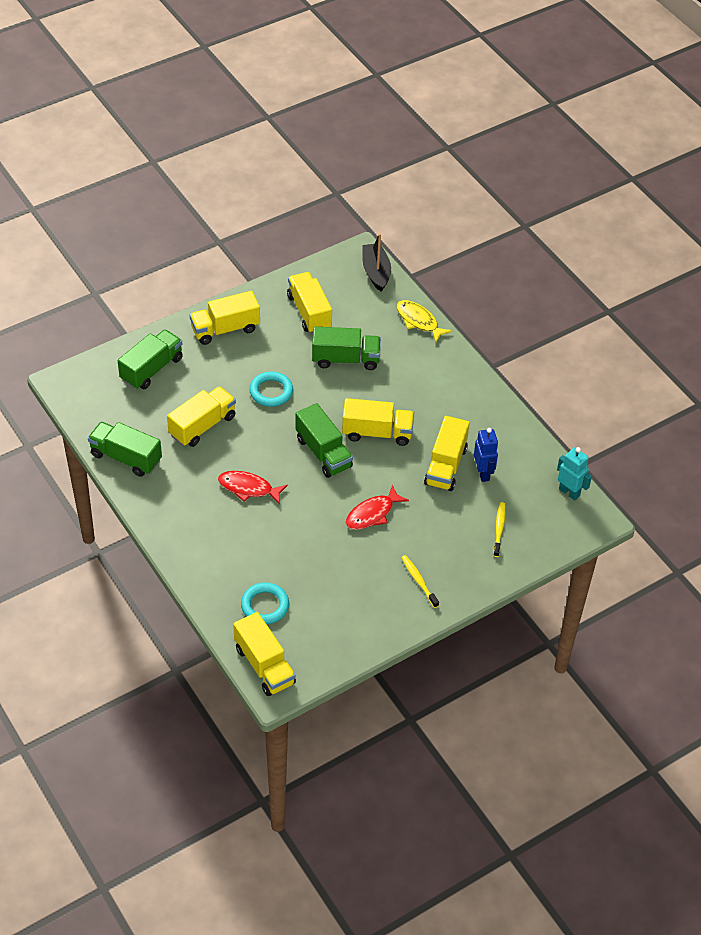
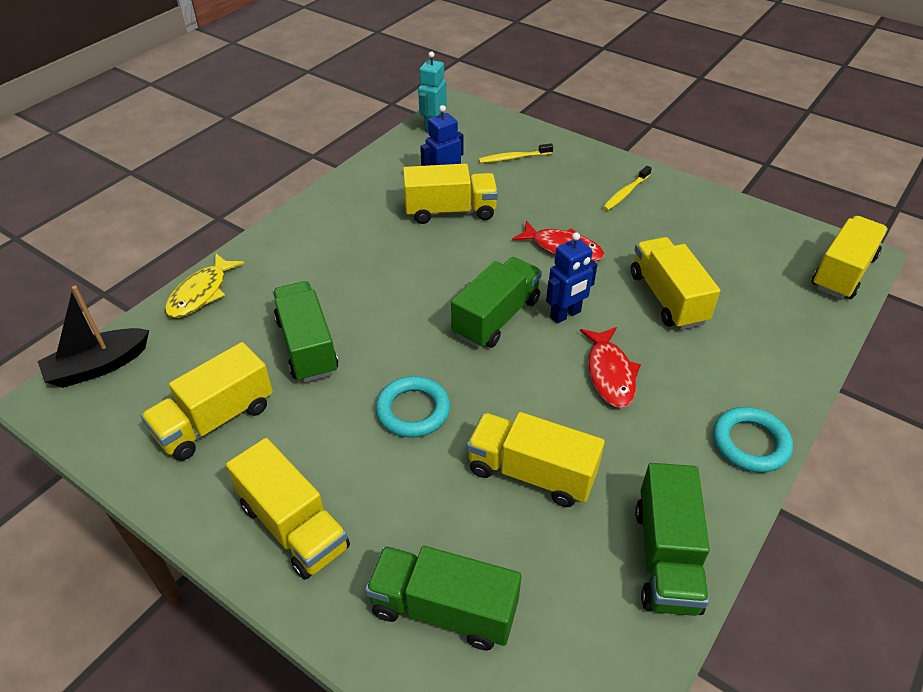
camera: 110 degrees left, 5 degrees down
(265, 606) = (769, 297): turquoise ring -> turquoise ring (750, 443)
(307, 488) = (565, 315): none -> blue robot
(377, 433) = (431, 278): yellow truck -> yellow truck (667, 298)

